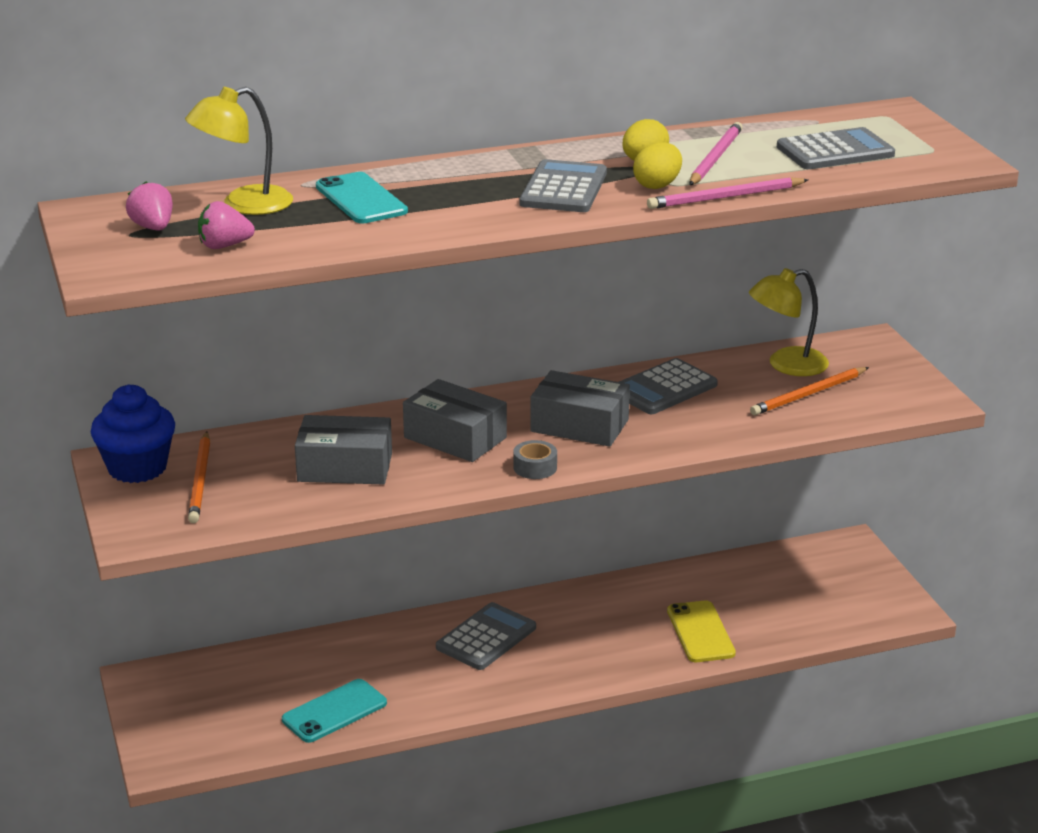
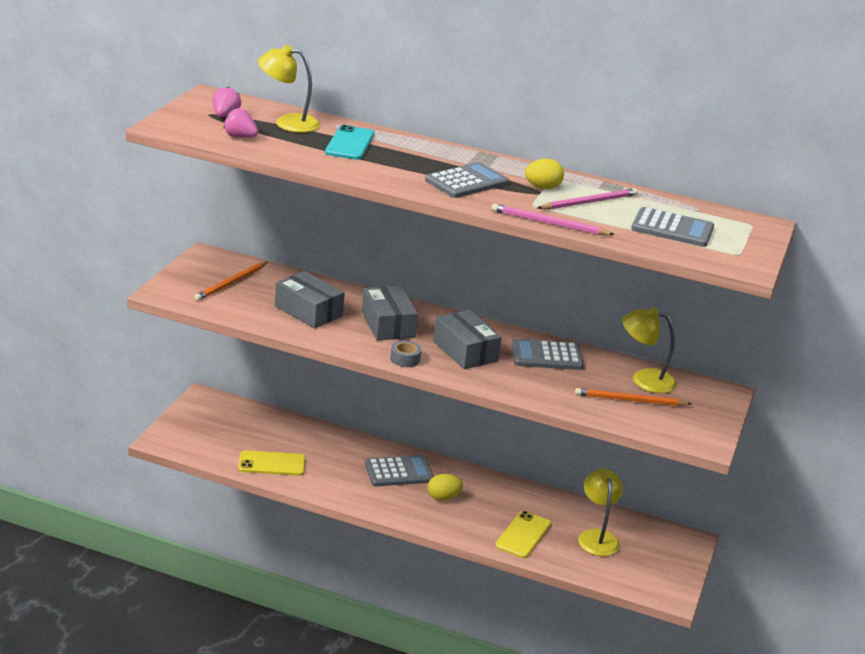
camera: 35 degrees right, 0 degrees up
(137, 468) = (212, 264): blue cupcake -> none
(334, 711) = (272, 464): turquoise phone -> yellow phone
(657, 185) = (523, 202): yellow egg -> yellow egg (443, 498)
(769, 591) = (597, 537): none -> yellow lamp

